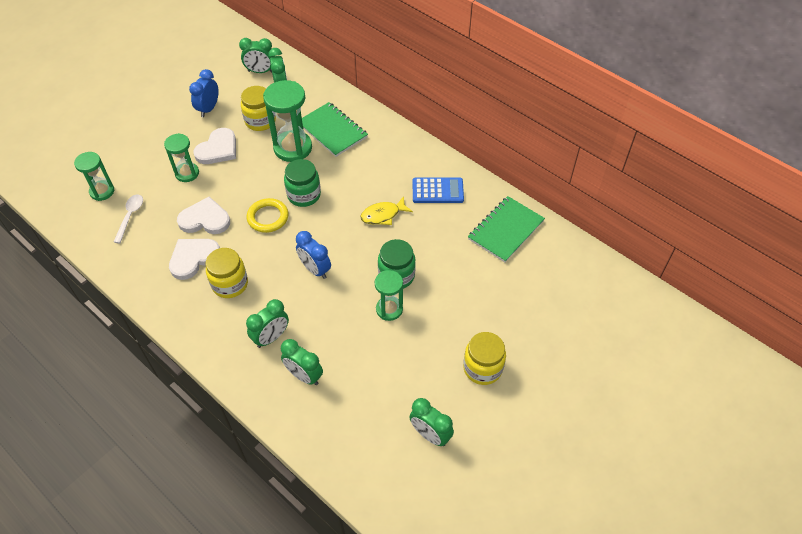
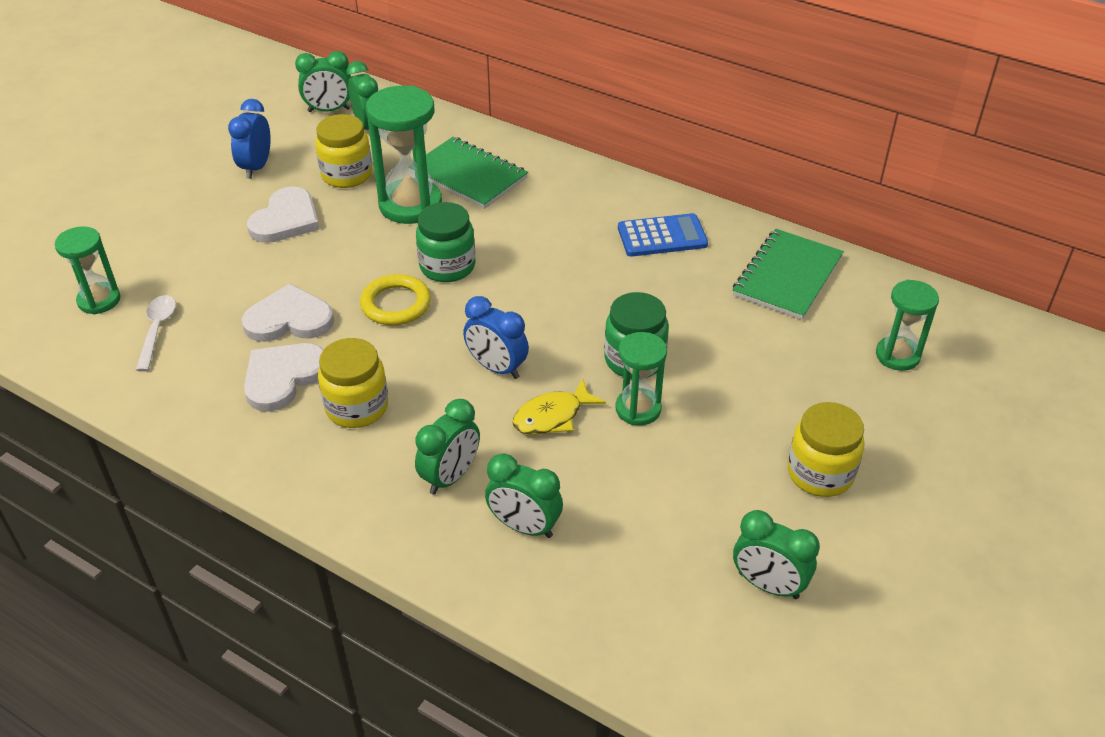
camera: 10 degrees left, 10 degrees down
(187, 173) = (242, 258): green hourglass -> green hourglass (897, 355)
(383, 215) = (585, 279): yellow fish -> yellow fish (552, 416)

